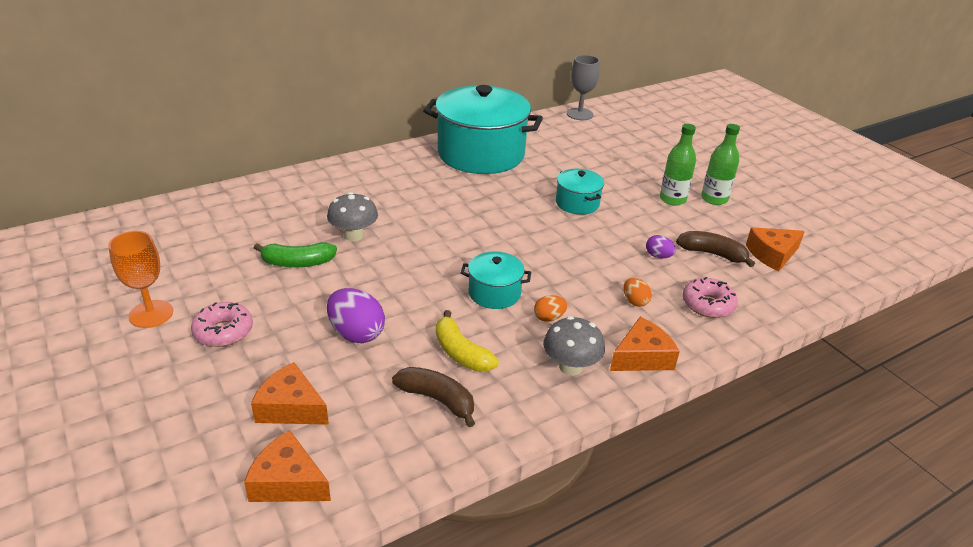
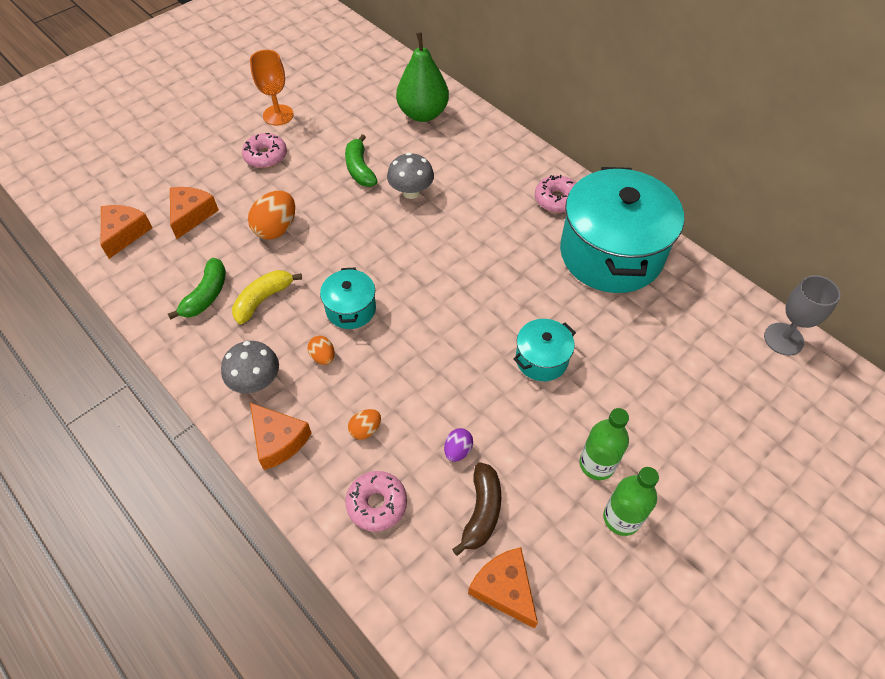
camera: 80 degrees right, 20 degrees up
(240, 211) = (423, 114): none -> green pear
(356, 333) = (276, 228): purple egg -> orange egg
(409, 164) = (556, 199): none -> pink donut
(437, 399) = (206, 295): brown banana -> green banana

